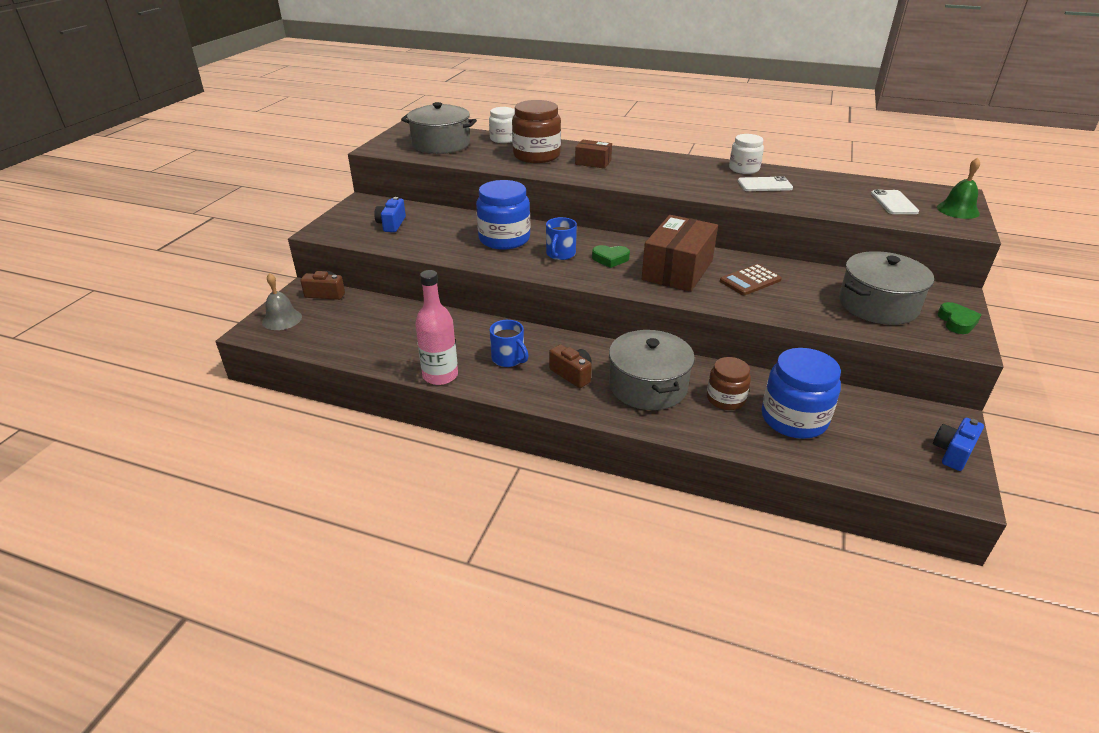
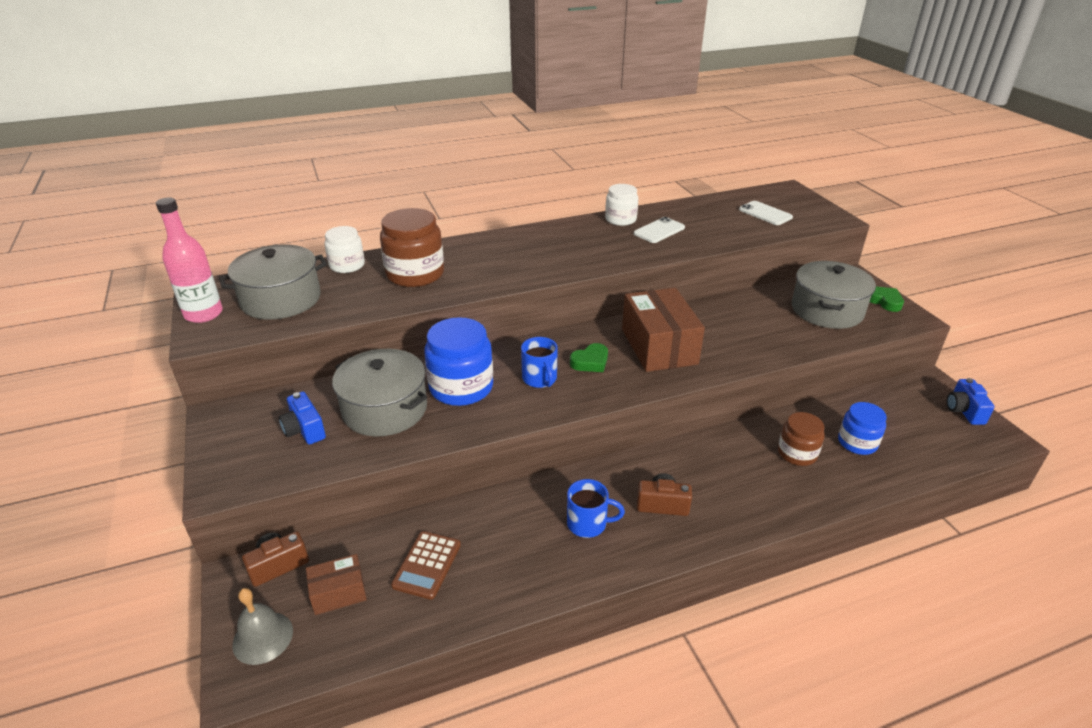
camera: 40 degrees left, 0 degrees up
(440, 375) = (549, 588): pink bottle -> pink bottle (203, 314)
(593, 162) = (484, 261): brown box -> brown box (338, 593)
(648, 386) = (732, 477): grey pot -> grey pot (385, 409)
(750, 280) = (723, 330): brown calculator -> brown calculator (427, 565)
(794, 419) = (857, 443): blue jar -> blue jar, size x0.61
(958, 210) = (809, 204): green bell -> none

